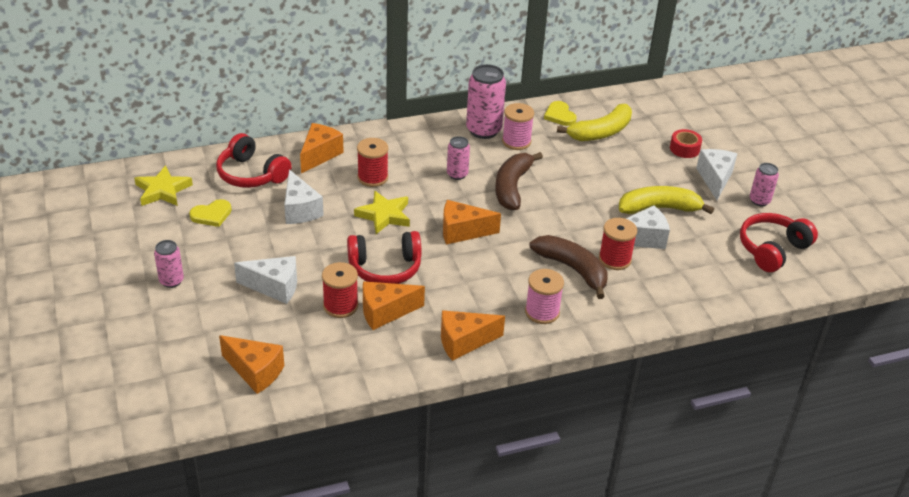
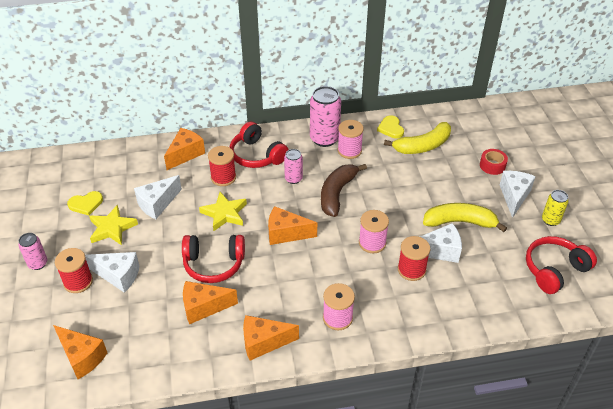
camera: 10 degrees right, 5 degrees up
(162, 190) = (53, 179): yellow star -> yellow star (112, 228)
(251, 174) = (127, 169): red headphones -> red headphones (257, 155)
(300, 210) = (157, 204): white cheese -> white cheese turned 60 degrees clockwise
(340, 306) = (168, 298): red spool -> red spool (78, 282)
(564, 235) = (372, 243): none -> pink spool
(573, 269) = (373, 277): brown banana -> none
(759, 201) = (550, 220): pink can -> yellow can

